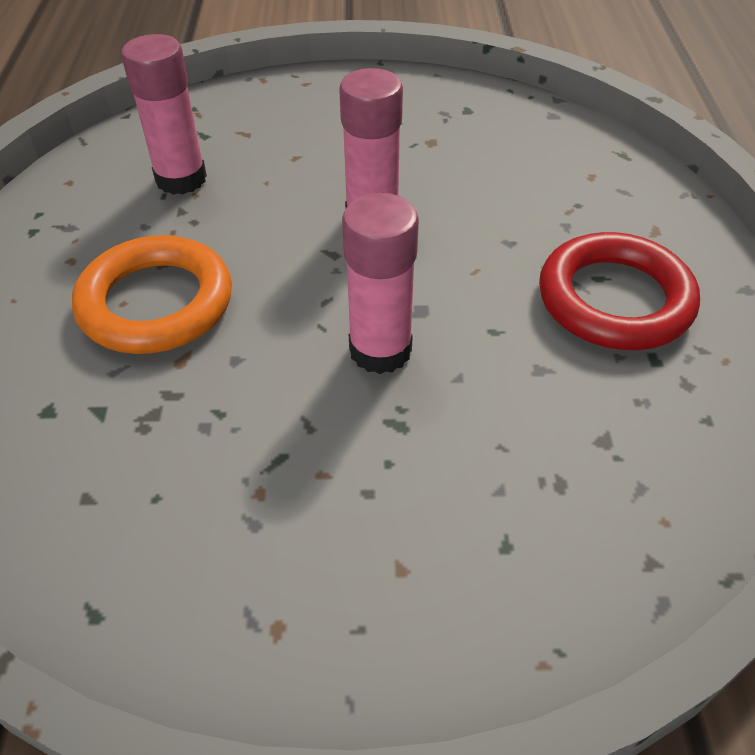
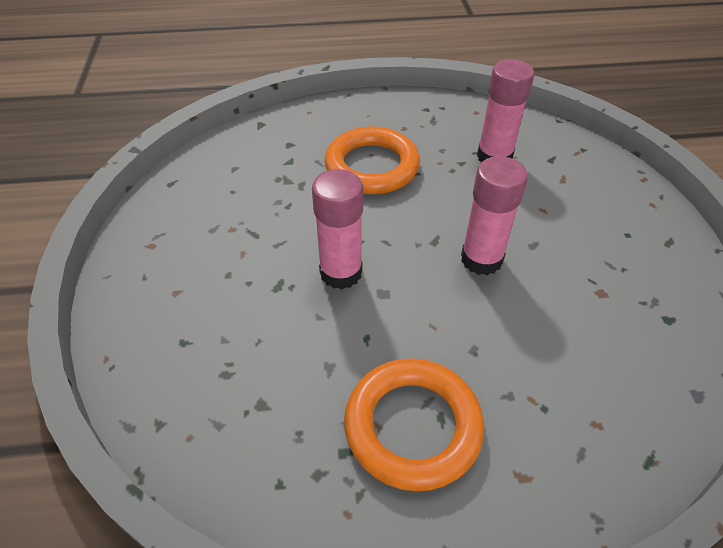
camera: 85 degrees right, 0 degrees up
(614, 299) = (413, 426): red ring -> orange ring

